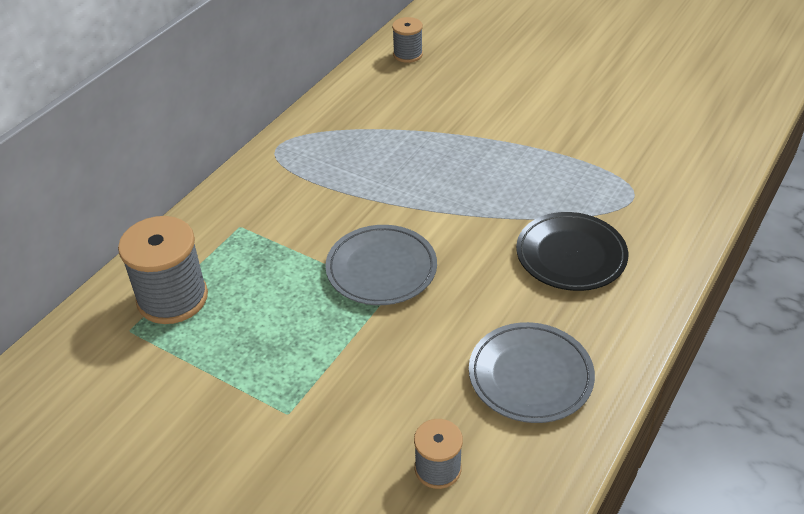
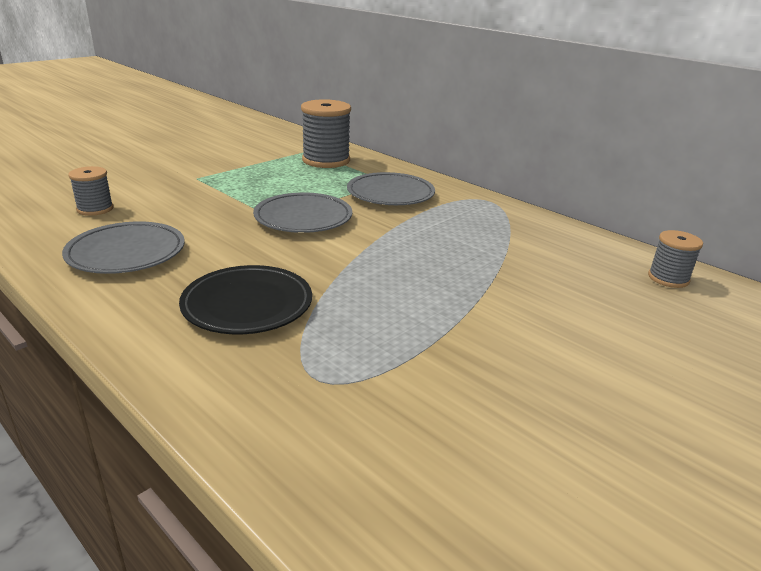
camera: 100 degrees right, 15 degrees down
(283, 217) = (390, 194): none -> grey plate

